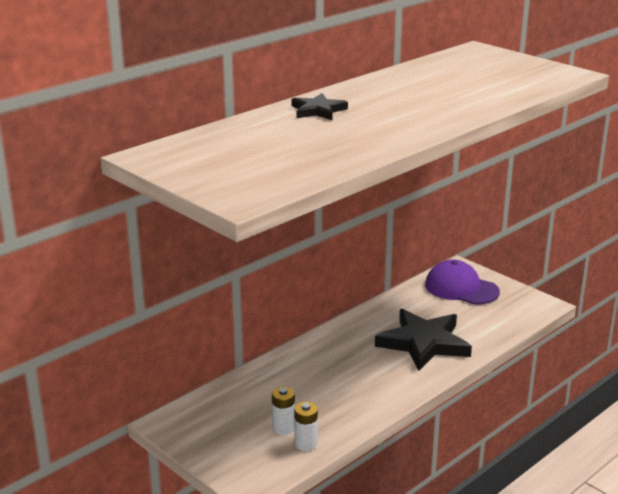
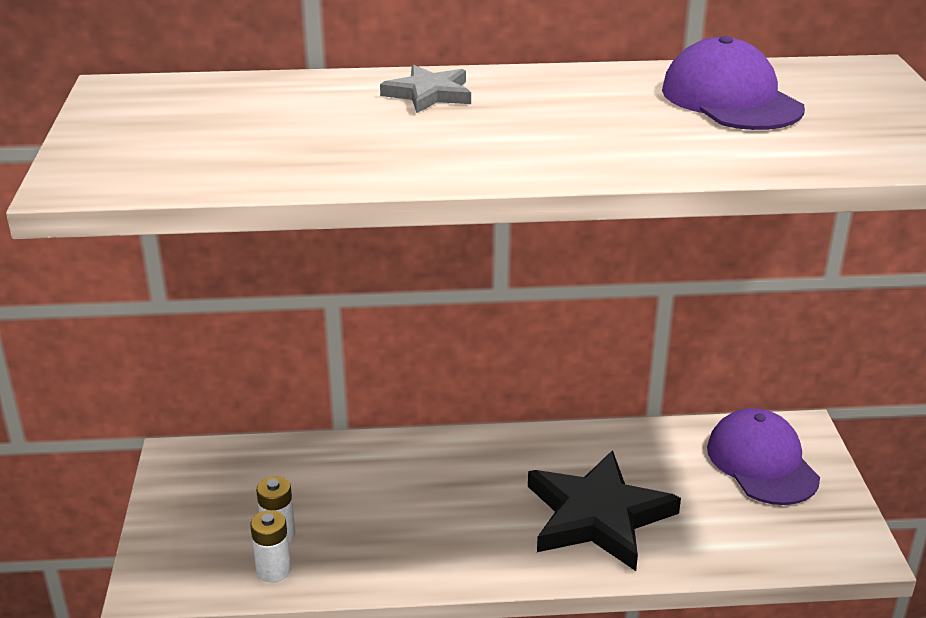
camera: 40 degrees right, 5 degrees up
(318, 110) = (429, 94): black star -> grey star
(451, 75) = (731, 99): none -> purple cap

